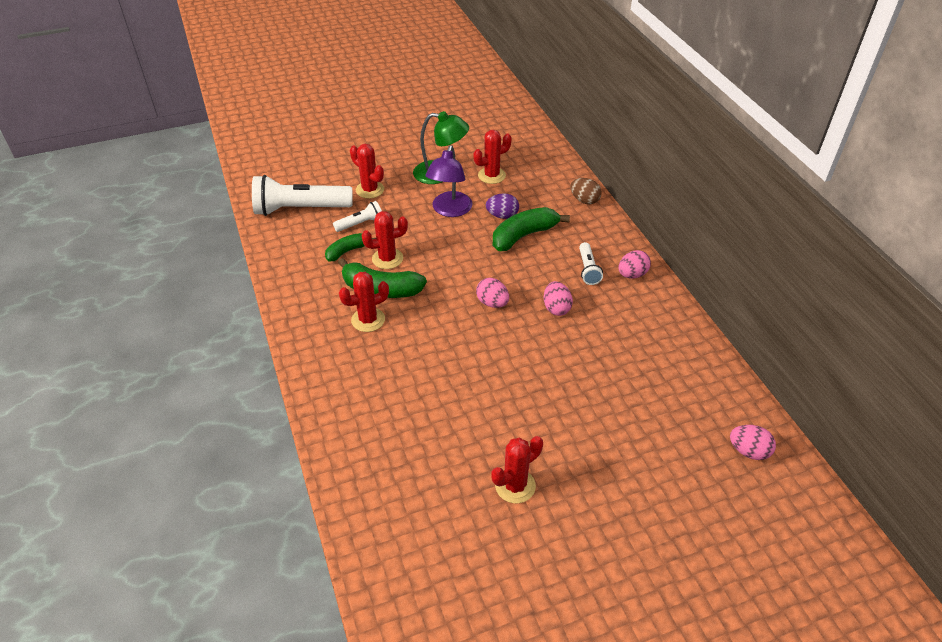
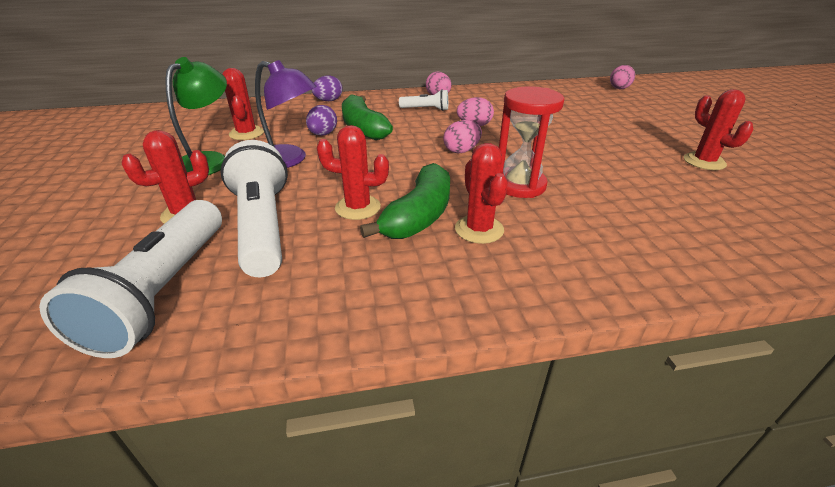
camera: 80 degrees left, 10 degrees down
(347, 251) = (321, 241): green banana -> none
(360, 224) = (263, 226): white flashlight -> white flashlight, size x2.02
(387, 259) = (358, 207): red cactus -> red cactus turned 75 degrees counterclockwise
(435, 341) = (519, 185): none -> red hourglass
(584, 200) = (328, 101): brown egg -> purple egg

